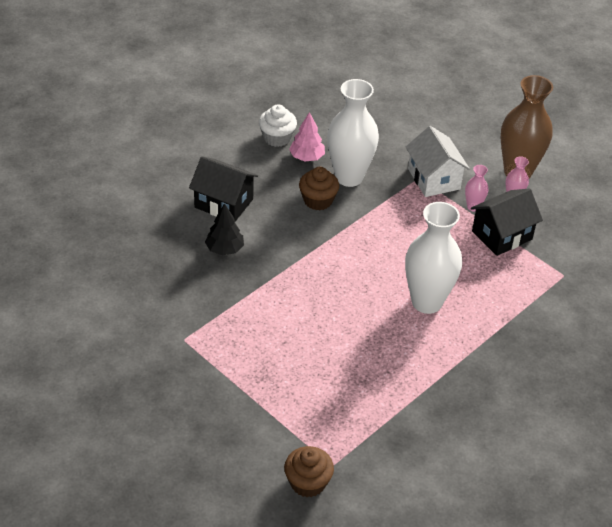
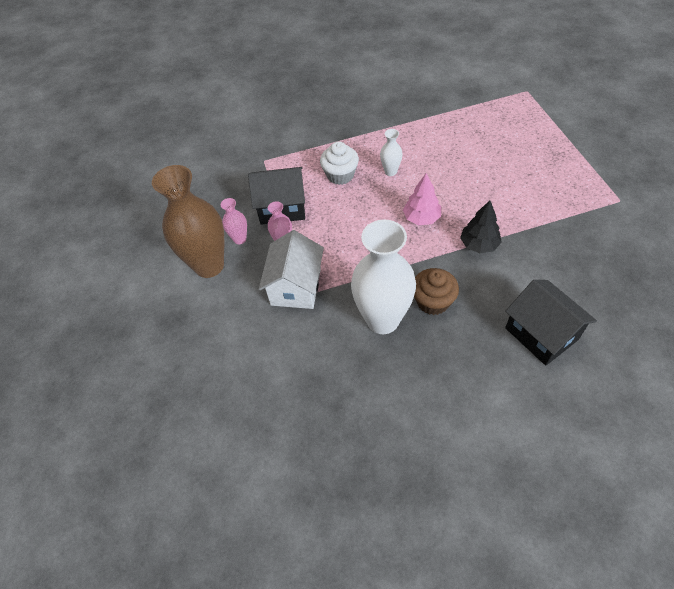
camera: 145 degrees left, 10 degrees up
(224, 249) = (557, 276): black tree -> black tree (479, 244)
(277, 138) = (439, 412): white cupcake -> white cupcake (340, 175)
(307, 157) = (416, 366): pink tree -> pink tree (421, 218)
(308, 482) = (548, 86): brown cupcake -> none
(426, 302) = (390, 172): white vase -> white vase, size x0.45

